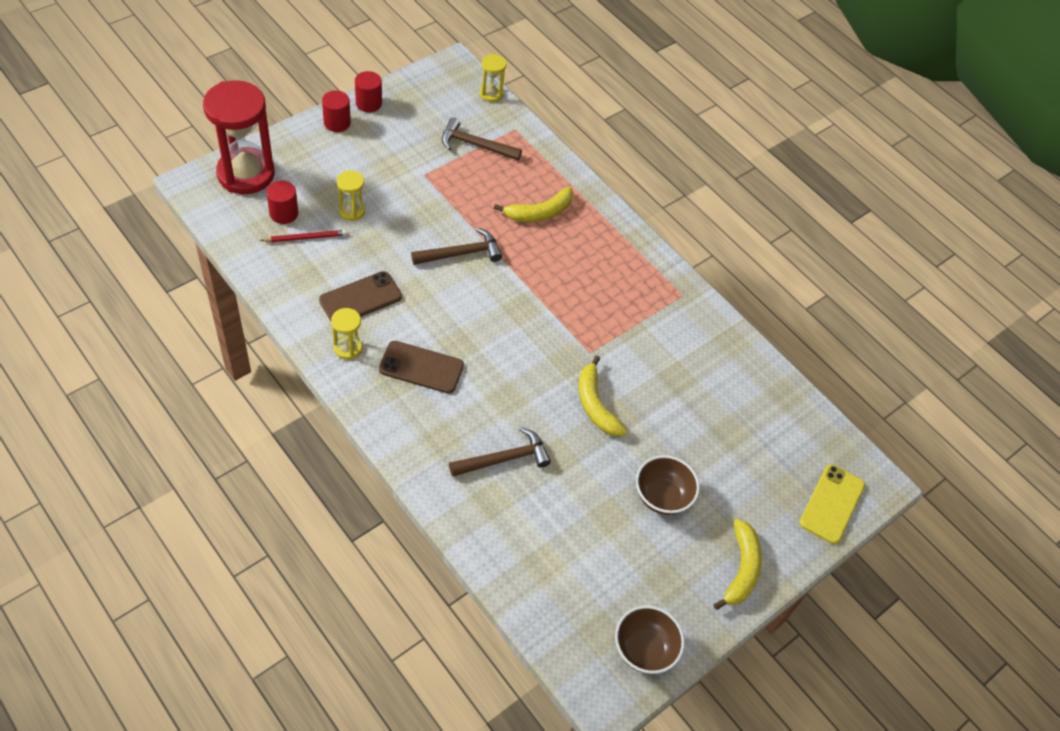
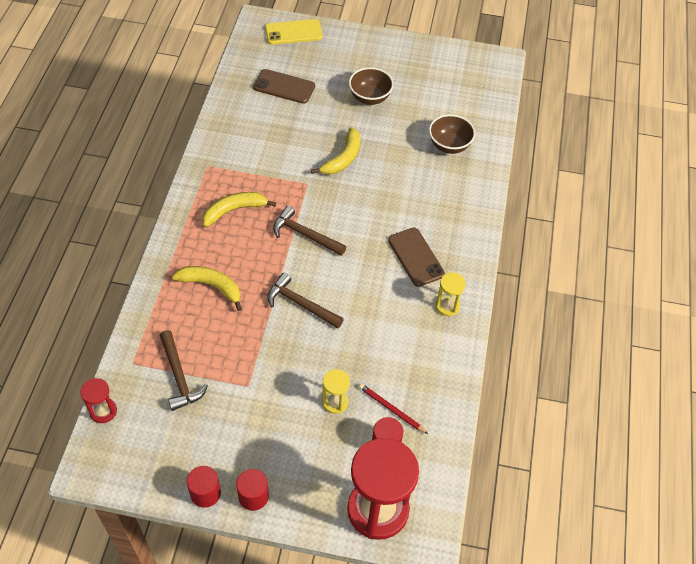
camera: 125 degrees left, 0 degrees up
(360, 298) = (403, 331): brown phone -> brown phone (284, 87)
(491, 94) = (103, 411): yellow hourglass -> red hourglass
(504, 459) = (427, 175): brown hammer -> brown hammer (305, 234)
(644, 649) = (461, 60): brown bowl -> brown bowl (449, 145)
(741, 569) = (375, 48): yellow banana -> yellow banana (234, 210)

